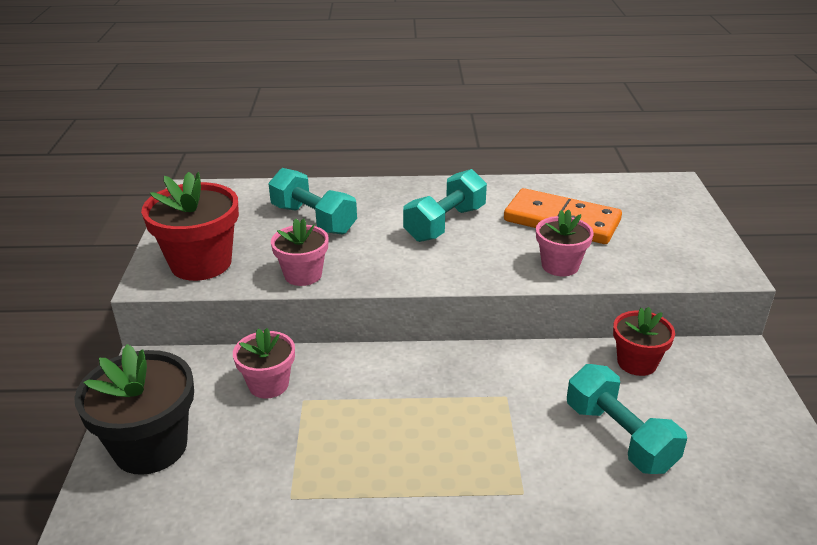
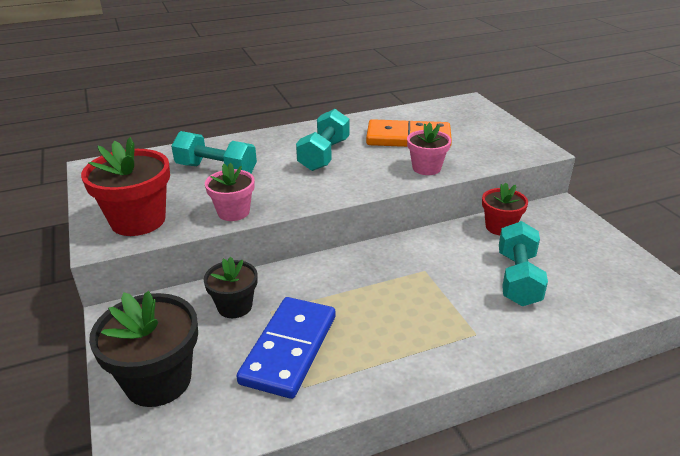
camera: 20 degrees left, 0 degrees up
(268, 384) = (235, 306): pink flower pot -> black flower pot
(298, 450) = (289, 349): none -> blue domino
(619, 437) = (518, 278): turquoise dumbbell -> turquoise dumbbell turned 60 degrees clockwise

